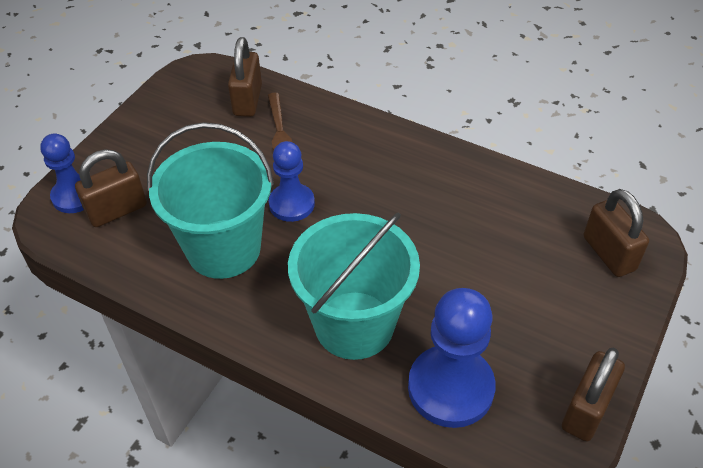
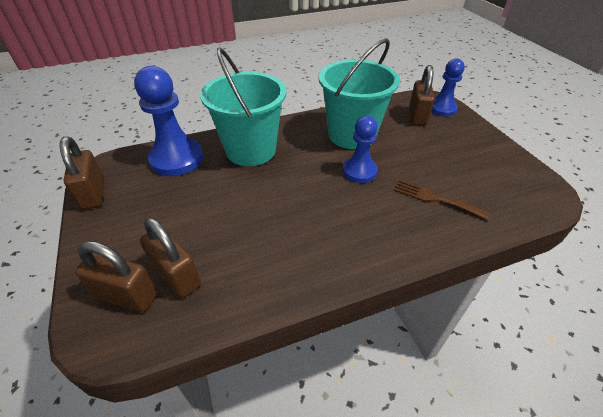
camera: 130 degrees right, 5 degrees down
(247, 100) = (490, 202): brown padlock -> brown padlock (177, 276)

